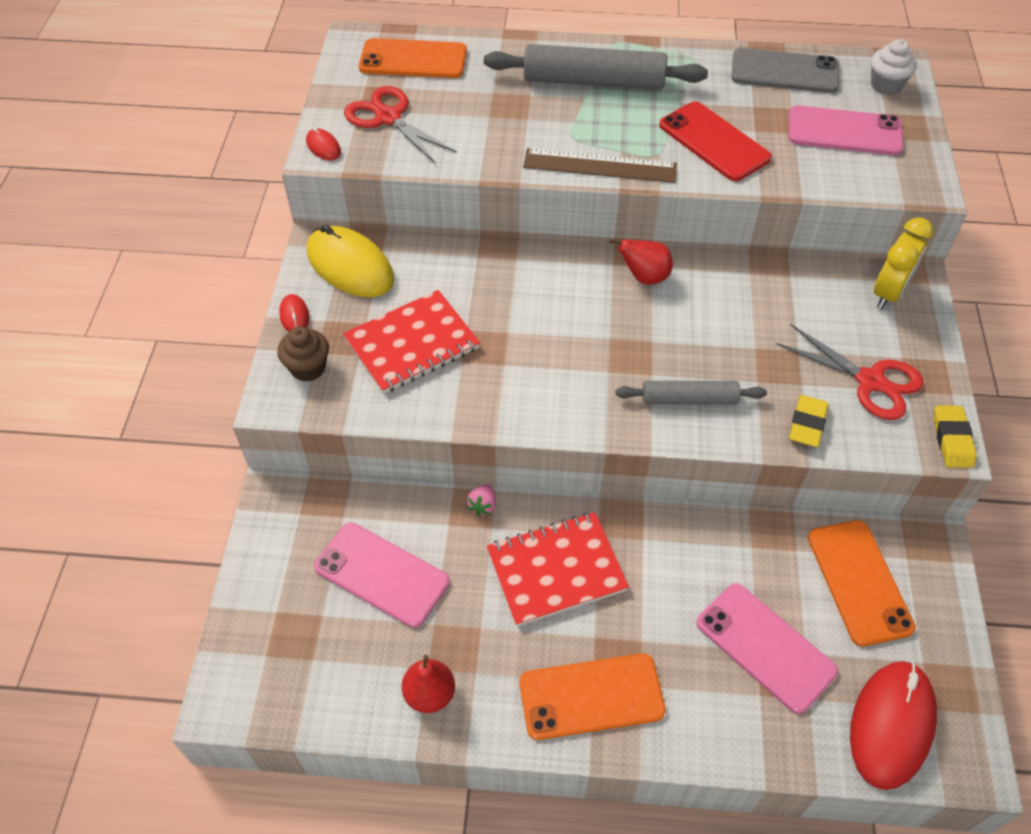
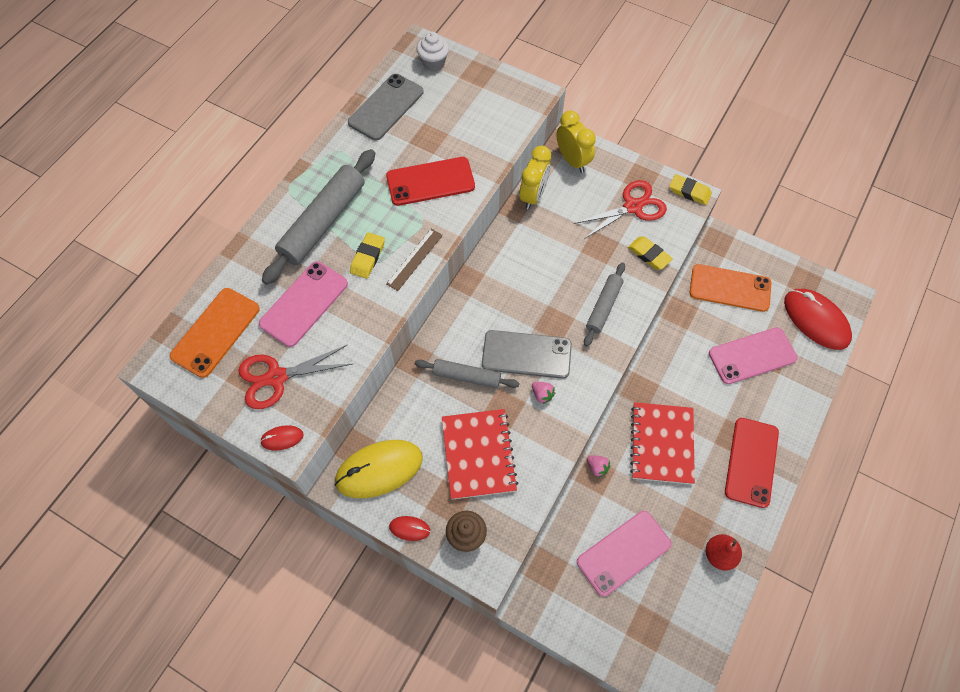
camera: 65 degrees left, 10 degrees up
(505, 298) = (466, 376): none -> grey rolling pin
(523, 377) = (542, 395): none -> pink strawberry
(569, 343) = (526, 354): none -> grey phone
(575, 129) = (368, 257): none -> yellow eraser
(591, 697) = (751, 462): orange phone -> red phone
(600, 166) = (414, 259): brown ruler -> brown ruler, size x0.66
(644, 277) = (491, 283): red pear -> none
(800, 273) = (533, 196): none -> yellow clock
(844, 131) = (463, 107): pink phone -> pink phone (304, 303)

